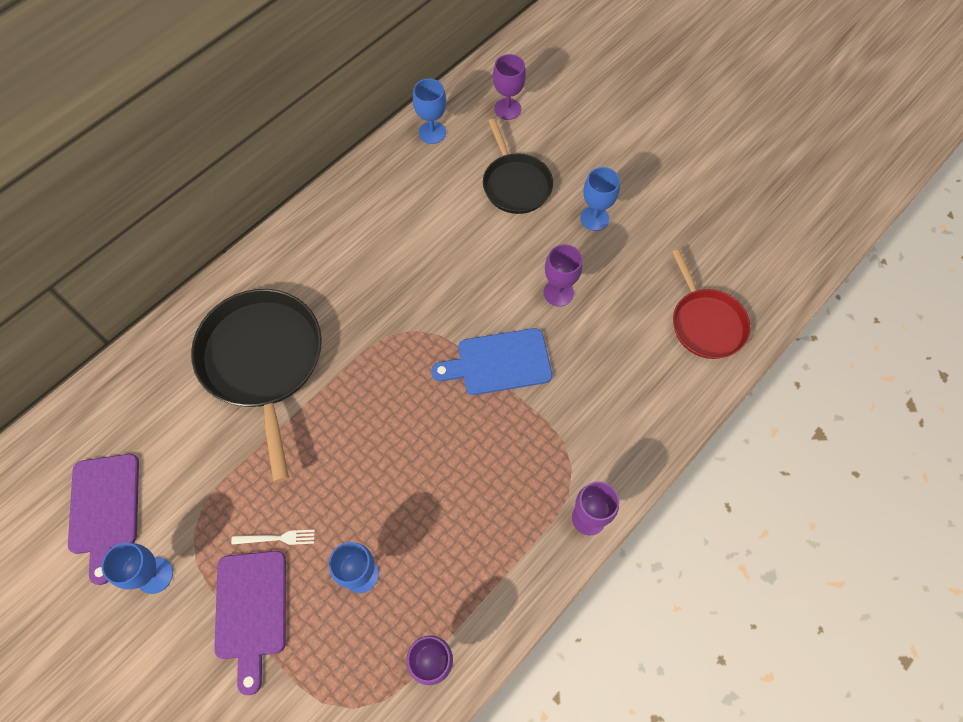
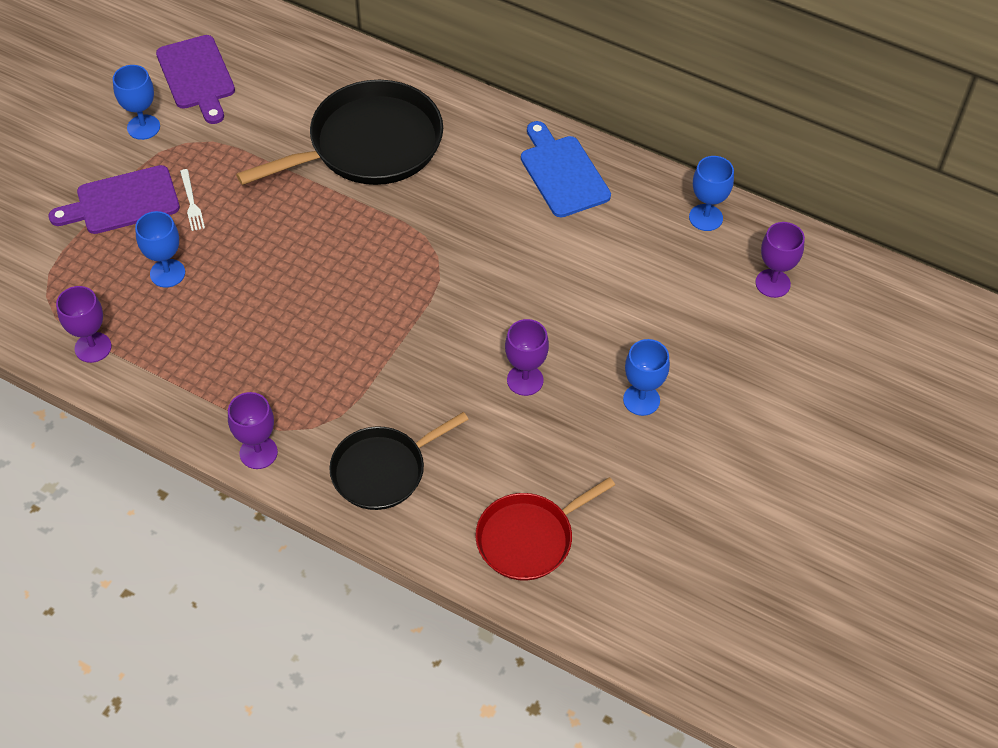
camera: 75 degrees right, 10 degrees down
(104, 509) = (197, 76): purple cutting board -> purple cutting board turned 90 degrees counterclockwise
(499, 362) = (420, 340): blue cutting board -> blue cutting board (562, 173)
(515, 184) = (662, 312): black pan -> black pan (383, 470)

